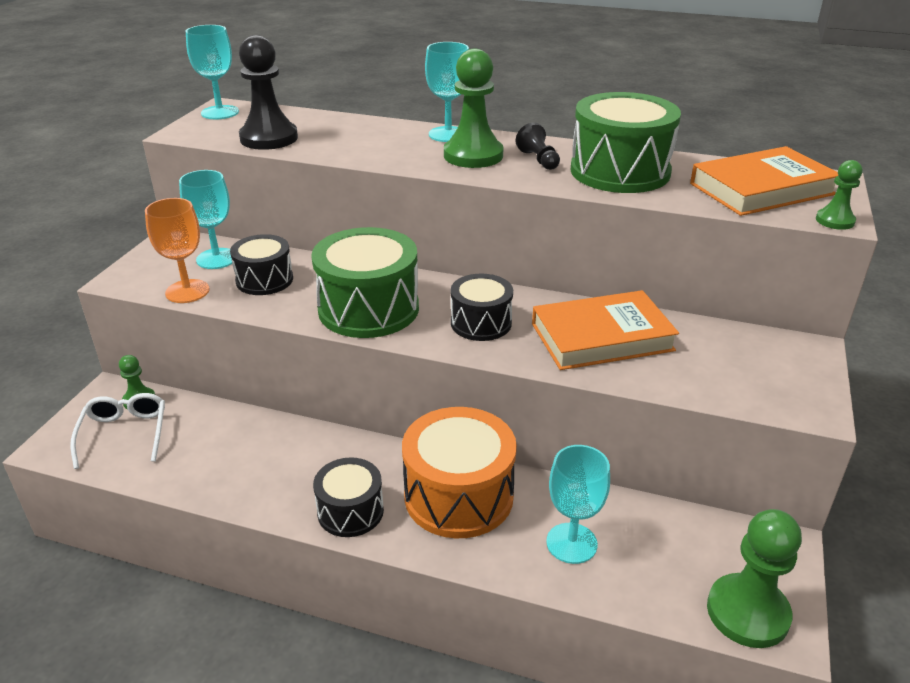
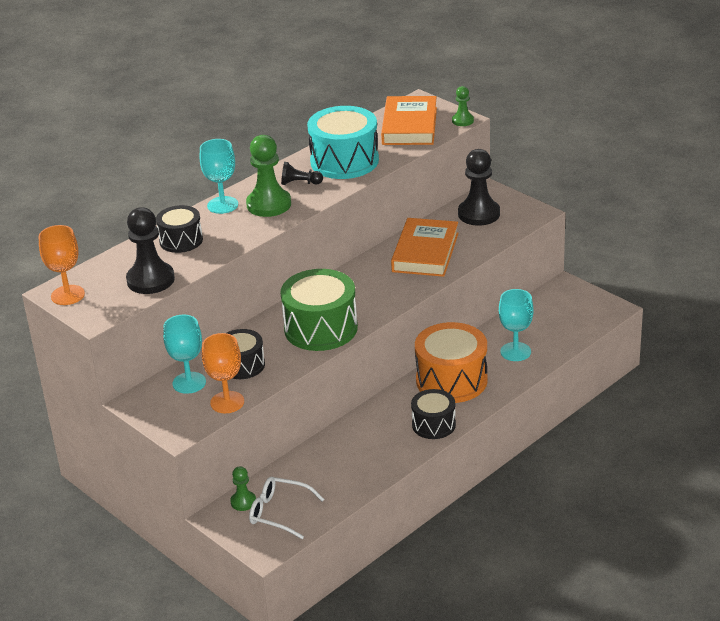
camera: 60 degrees left, 0 degrees up
(220, 112) = (67, 295): turquoise goblet -> orange goblet
(481, 323) = (374, 290): black drum -> black drum (181, 240)
(620, 171) = (344, 161): green drum -> turquoise drum
(743, 355) = (479, 214): none -> black pawn
(747, 612) = (595, 314): green pawn -> none

